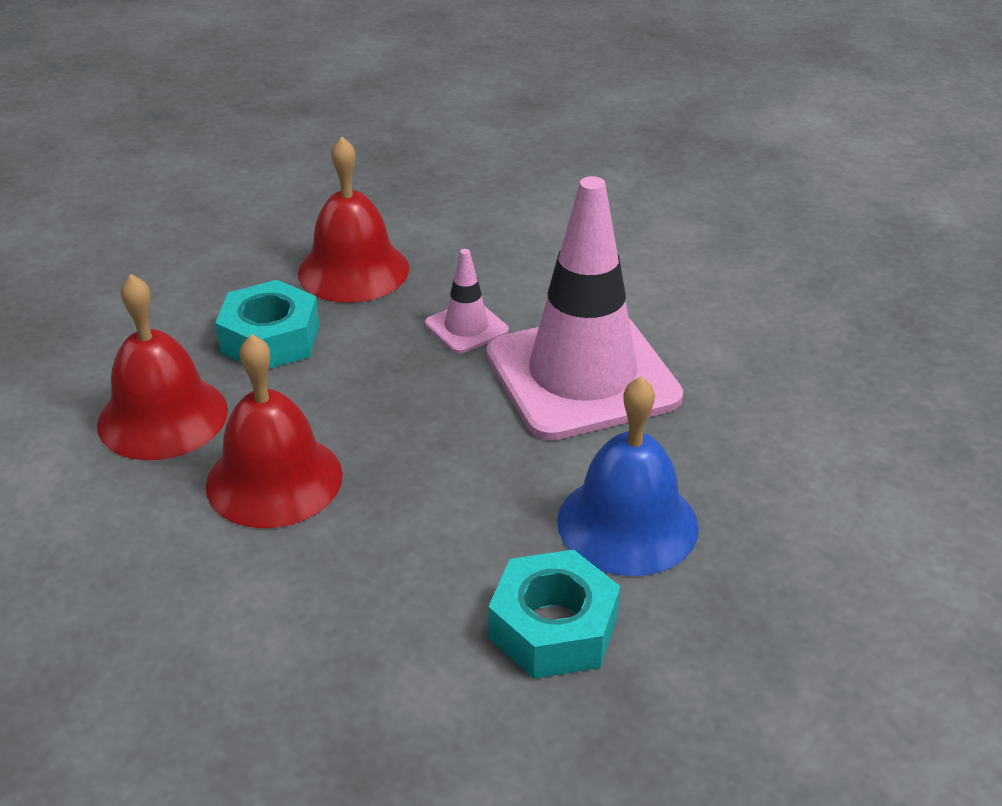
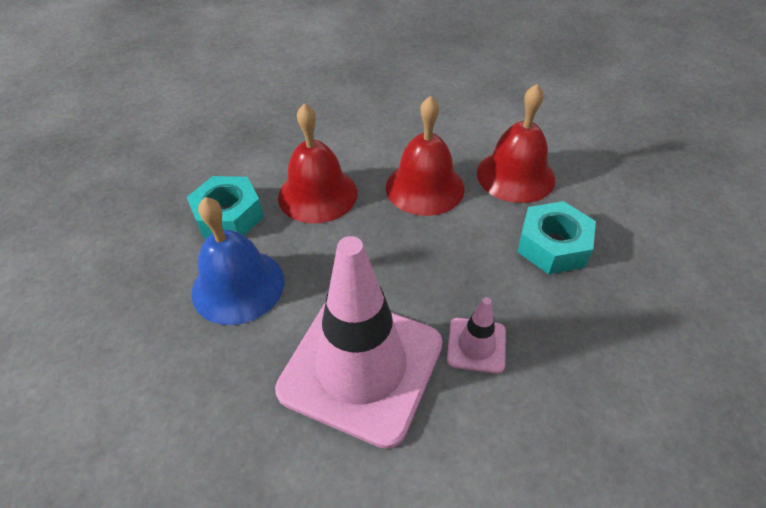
camera: 135 degrees right, 10 degrees up
(353, 270) = (608, 331): red bell -> red bell (317, 194)

